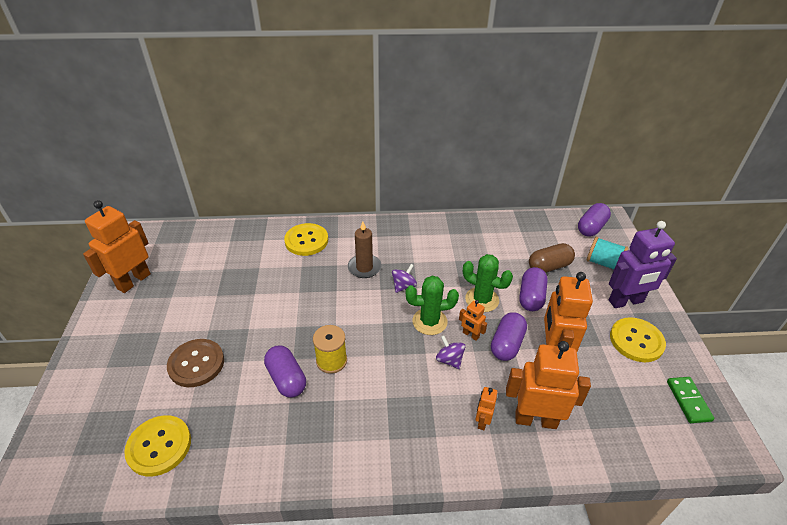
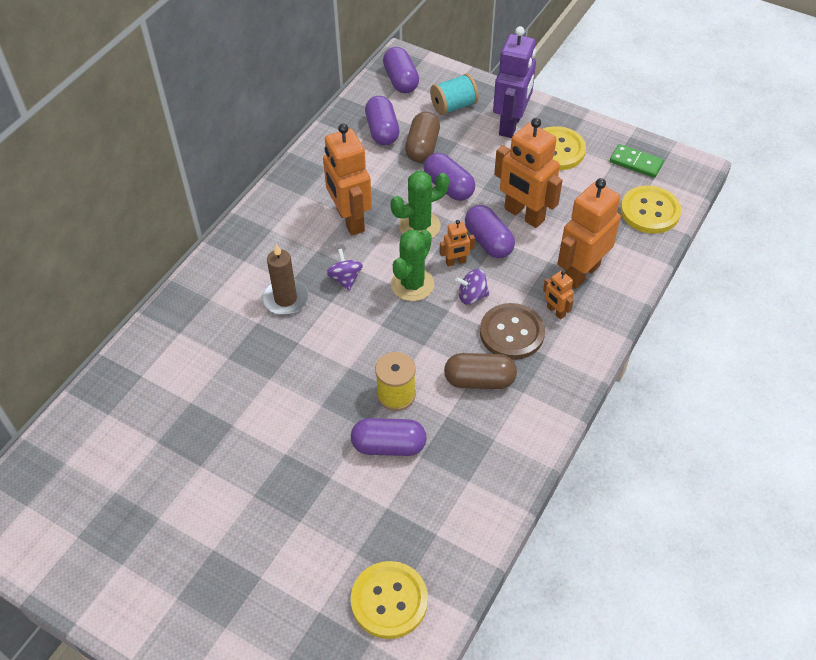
camera: 55 degrees left, 10 degrees up
(133, 281) = (87, 554): orange robot -> orange robot (350, 220)
(196, 364) = (298, 526): brown button -> brown button (511, 333)
(306, 241) = (187, 332): yellow button -> yellow button (650, 211)
(379, 404) = (479, 380): none -> brown capsule
(539, 241) = (382, 131): none -> purple capsule

